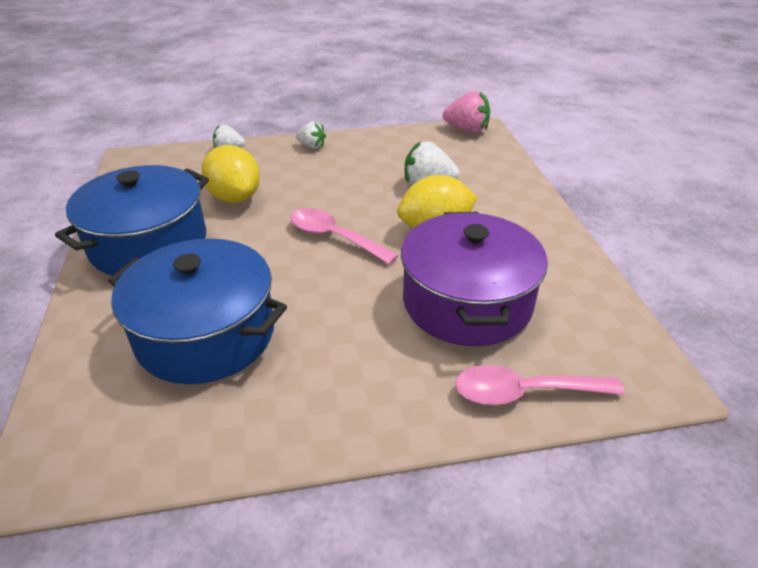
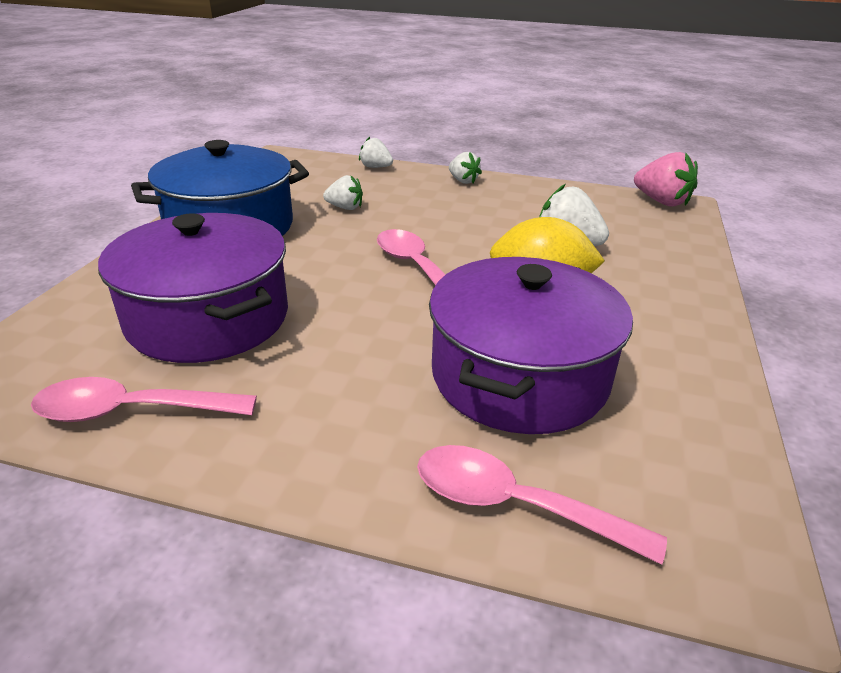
camera: 25 degrees right, 5 degrees down
(206, 334) = (208, 318): blue pot -> purple pot
(214, 433) = (131, 411): none -> pink spoon
(235, 197) = (345, 208): yellow lemon -> white strawberry

